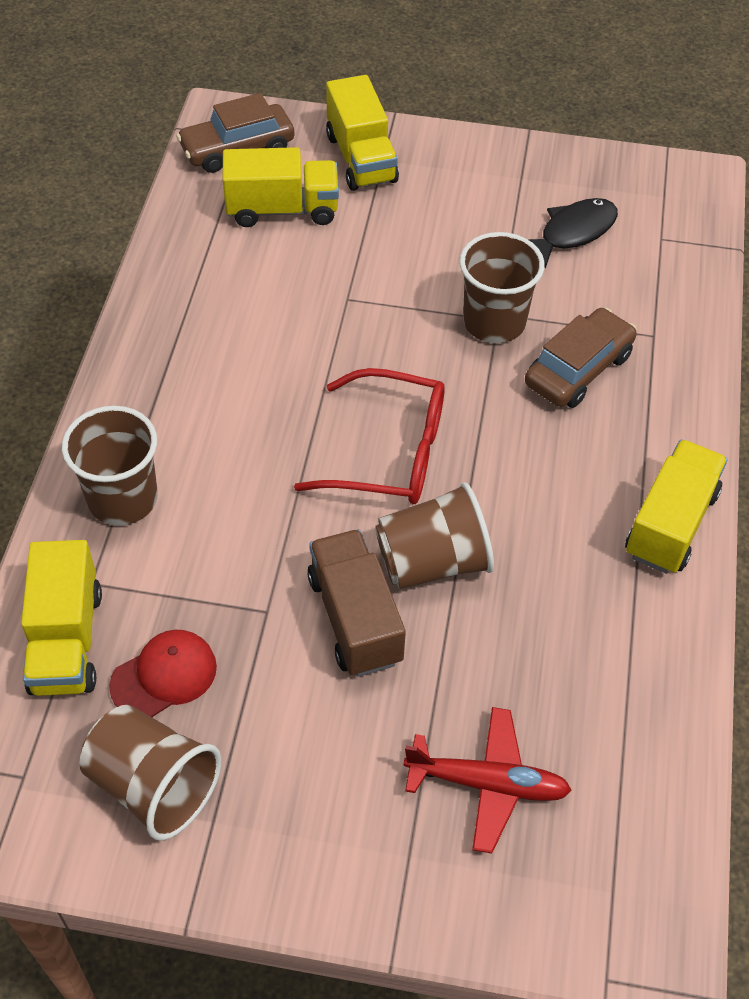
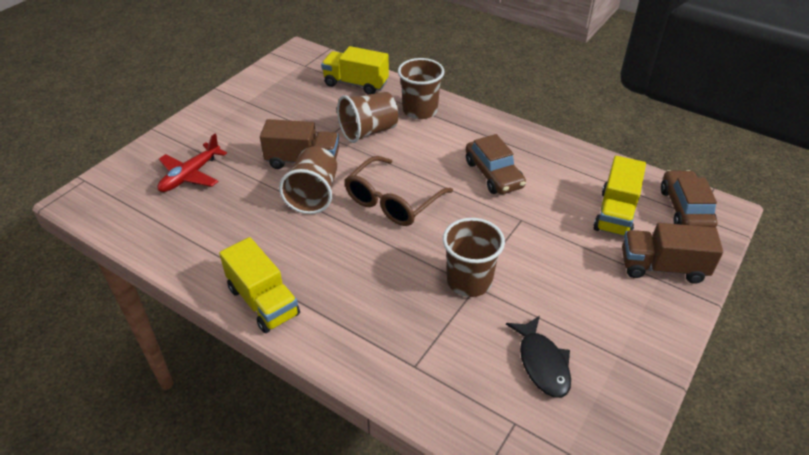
camera: 115 degrees right, 10 degrees down
(153, 786) = (274, 91): brown cup -> brown cup (369, 131)
(164, 676) = (319, 103): red cap -> none
(361, 158) = (662, 267): yellow truck -> brown truck
(388, 452) = (393, 201): red glasses -> brown glasses
(578, 369) = (406, 308): brown car -> brown car (493, 174)

